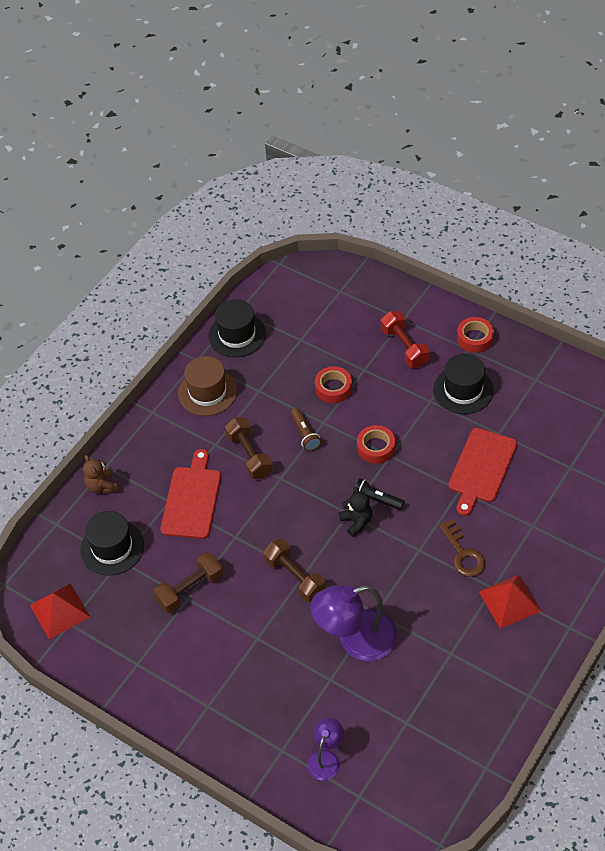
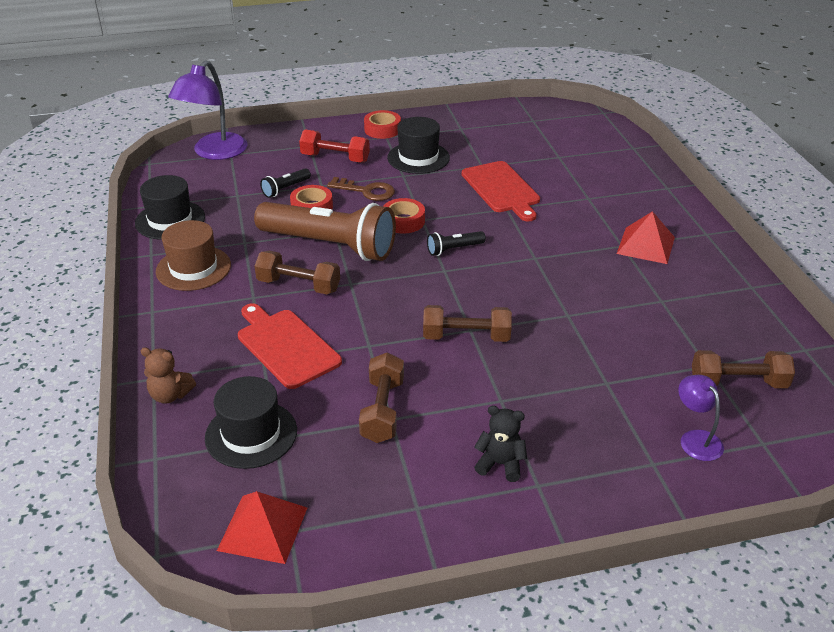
camera: 50 degrees left, 15 degrees down
(305, 434) = (330, 246): brown flashlight -> brown flashlight, size x2.42
(336, 356) = (285, 189): none -> black flashlight
(356, 522) = (460, 271): black teddy bear -> black teddy bear (500, 464)
(356, 640) = (582, 342): purple lamp -> purple lamp (214, 153)
(405, 749) = (738, 383): none -> brown dumbbell
(463, 553) = (569, 240): brown key -> brown key (366, 191)

